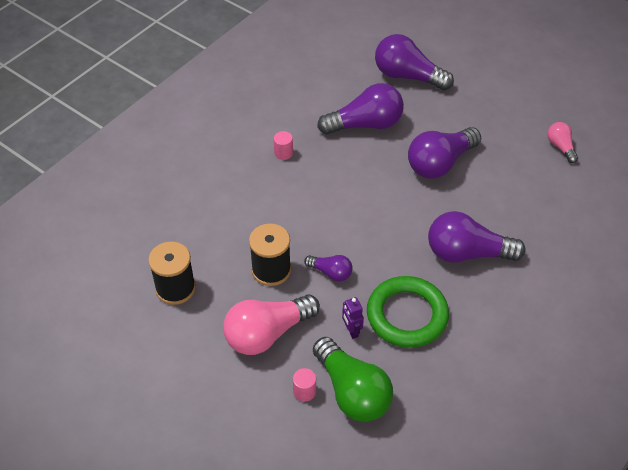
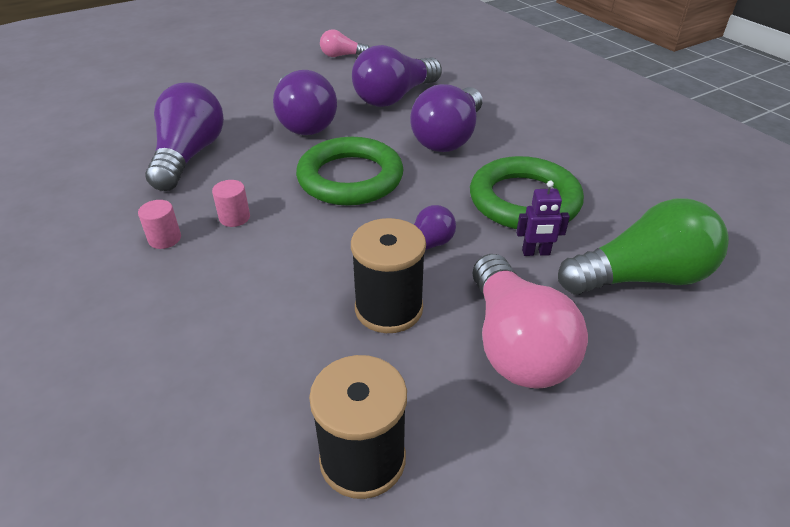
camera: 70 degrees left, 10 degrees down
(304, 391) = (636, 327): pink cylinder -> pink cylinder (234, 217)
(384, 213) = (350, 178): none -> green ring
(407, 76) = (146, 109): purple light bulb -> purple light bulb (394, 97)

